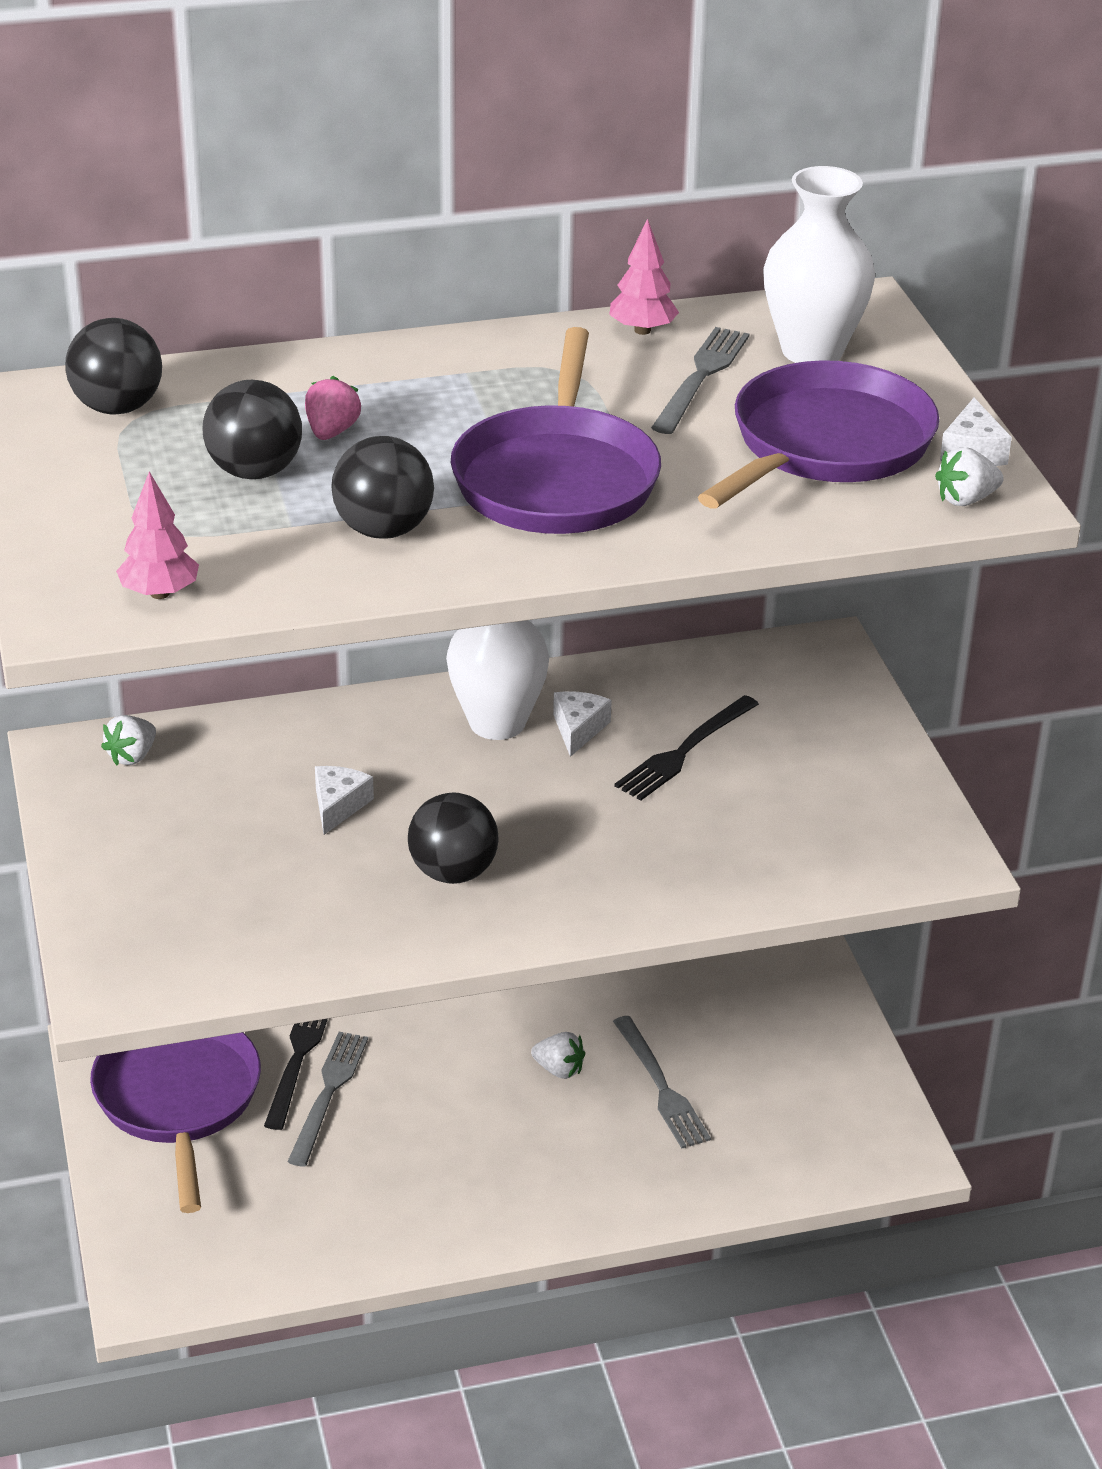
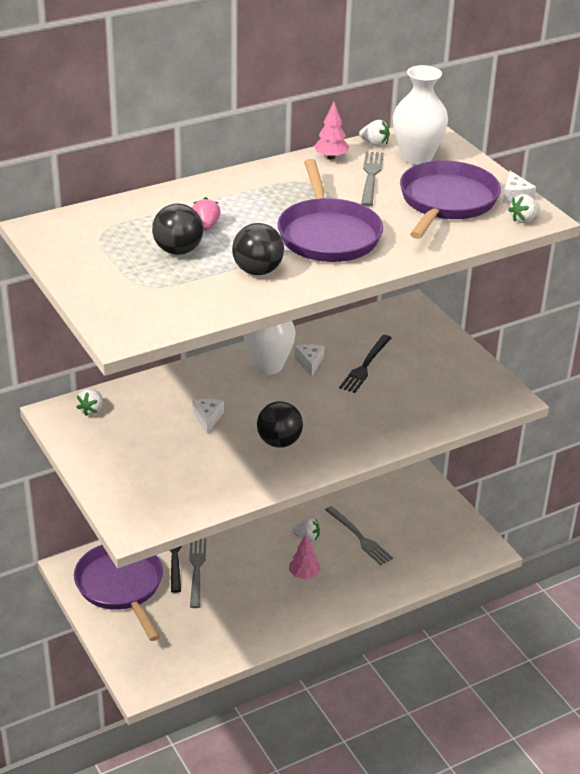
camera: 15 degrees left, 0 degrees up
(117, 408) = (90, 227): black ball -> none
(160, 593) = (163, 317): pink tree -> pink tree (304, 574)
(742, 314) = (374, 144): none -> white strawberry

